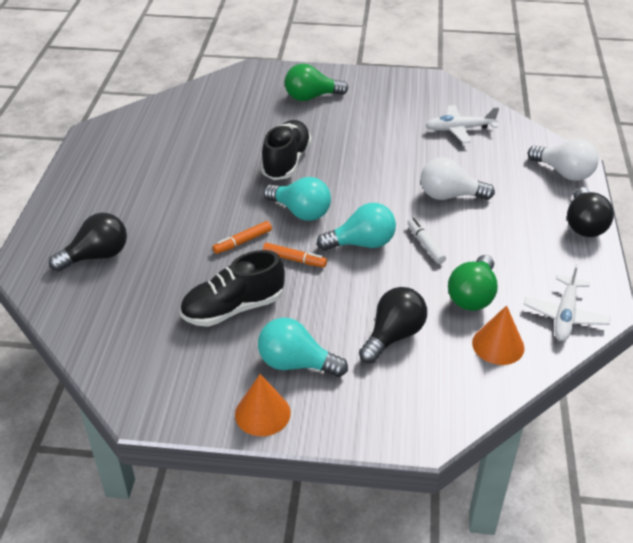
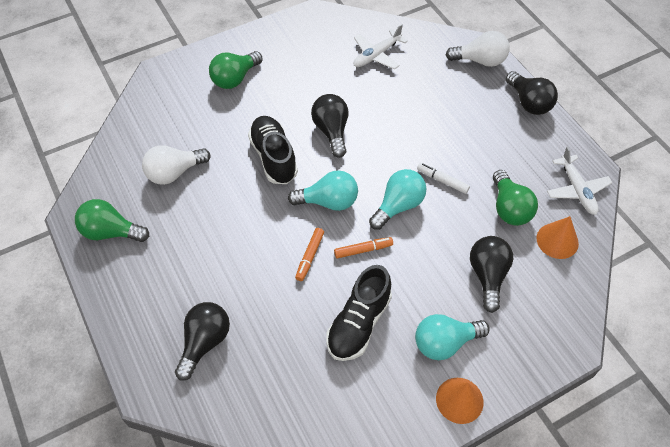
camera: 35 degrees left, 15 degrees up
(107, 153) = (111, 232): none -> green light bulb
(357, 165) = (331, 131): none -> black light bulb
(449, 196) = (422, 125): white light bulb -> white light bulb (174, 173)

